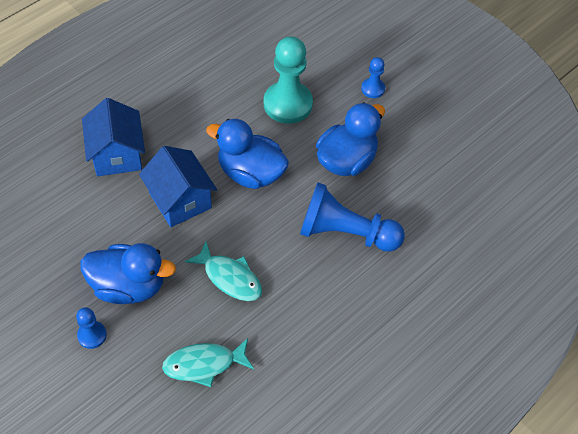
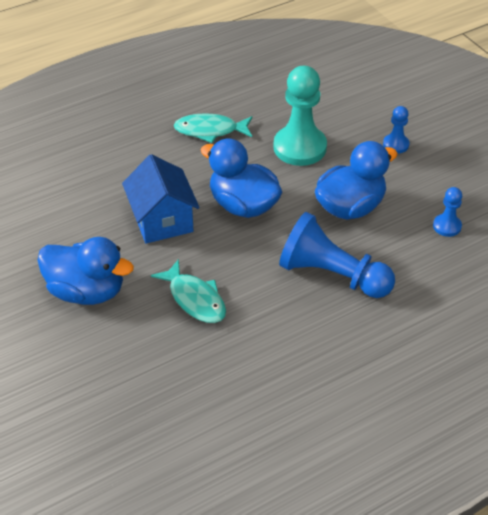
camera: 15 degrees right, 10 degrees down
(92, 335) = (36, 331): blue pawn -> blue pawn (447, 226)
(117, 155) = (109, 171): blue house -> none
(204, 364) = (145, 377): turquoise fish -> turquoise fish (210, 130)

